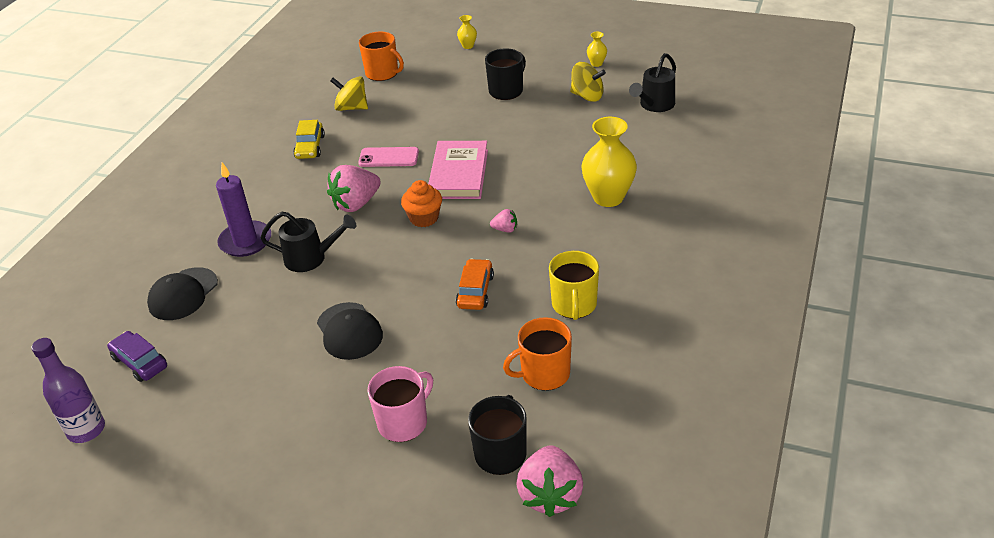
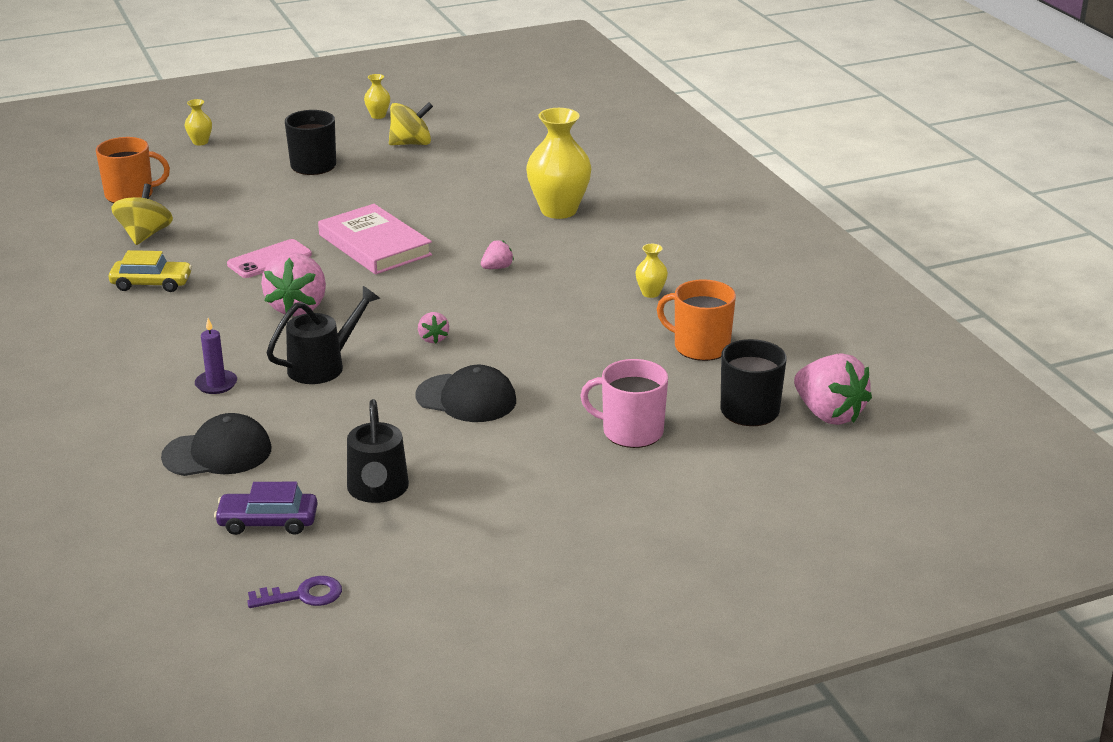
camera: 45 degrees left, 10 degrees down
(86, 430) = (303, 595): purple bottle -> purple key
(183, 294) = (217, 453): black cap -> black cap turned 90 degrees counterclockwise
(245, 241) = (216, 384): purple candle -> purple candle, size x0.56
(310, 147) = (151, 283): yellow car -> yellow car turned 45 degrees counterclockwise
(352, 108) = (145, 235): yellow spinning top -> yellow spinning top turned 120 degrees clockwise
(394, 270) = (433, 338): none -> pink strawberry
(403, 422) = (631, 432): pink mug -> pink mug turned 75 degrees counterclockwise
(424, 218) = (396, 290): orange cupcake -> none
(475, 291) = (543, 320): orange car -> none
(544, 374) = (700, 347): orange mug -> orange mug turned 90 degrees clockwise
(574, 305) = (650, 293): yellow mug -> yellow vase
(654, 105) = (492, 130): black watering can -> black watering can (378, 491)

